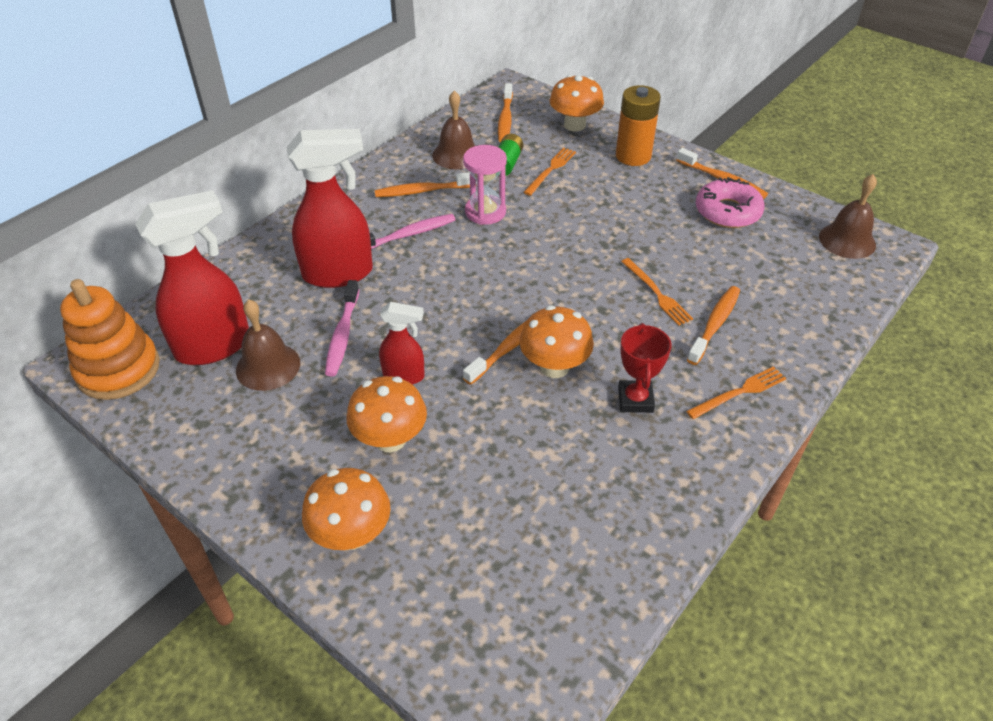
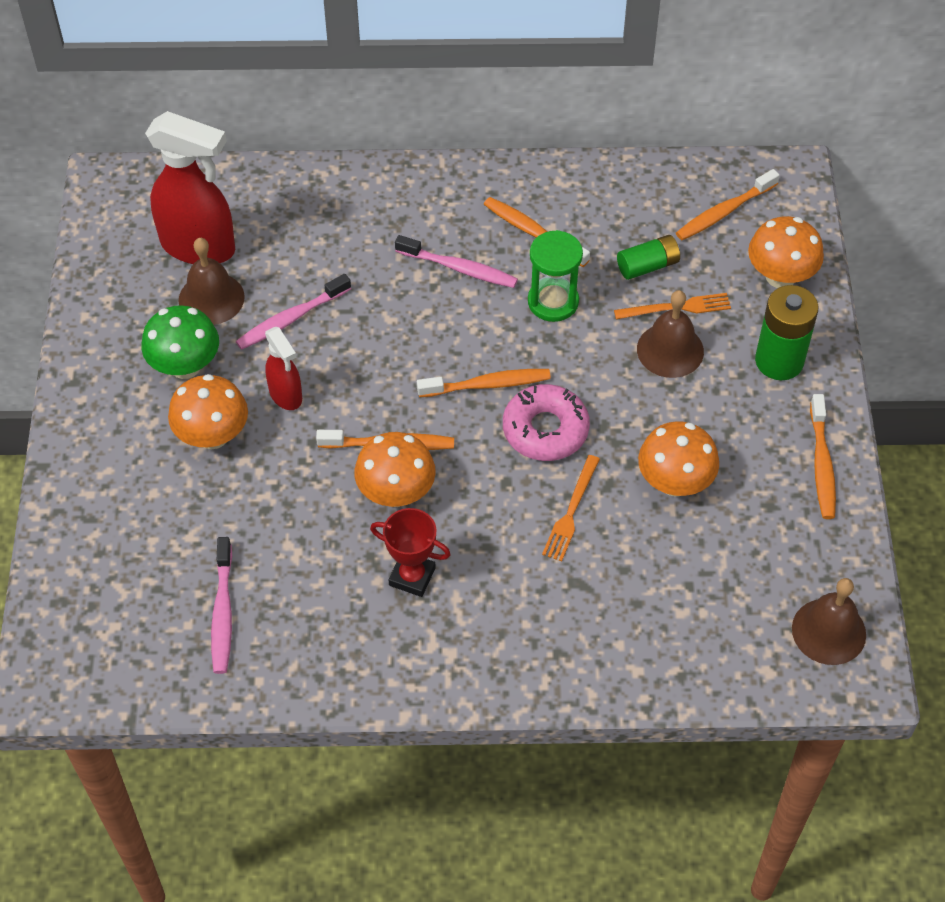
camera: 50 degrees right, 10 degrees up
(118, 369) = (121, 210): orange stacking toy -> none
(307, 417) = (185, 365): none -> green mushroom
(339, 273) = (359, 259): red spray bottle -> none
(351, 534) = (106, 478): orange mushroom -> orange mushroom (674, 482)
(456, 155) = (618, 216): brown bell -> brown bell (670, 350)
(485, 212) = (553, 302): pink hourglass -> green hourglass
(563, 533) = (222, 613): none -> pink toothbrush
(633, 156) = (779, 361): orange battery -> green battery
(635, 400) = (412, 576): red trophy -> red trophy turned 60 degrees clockwise
(715, 324) = (572, 583): orange toothbrush -> orange toothbrush (488, 385)
(727, 212) = (767, 499): pink donut -> pink donut (545, 430)
(739, 392) = (496, 651): orange fork -> none

